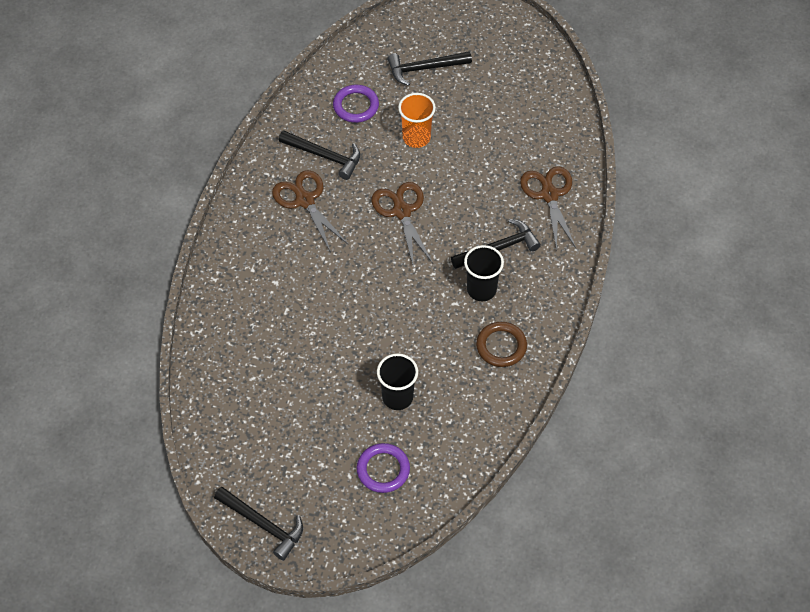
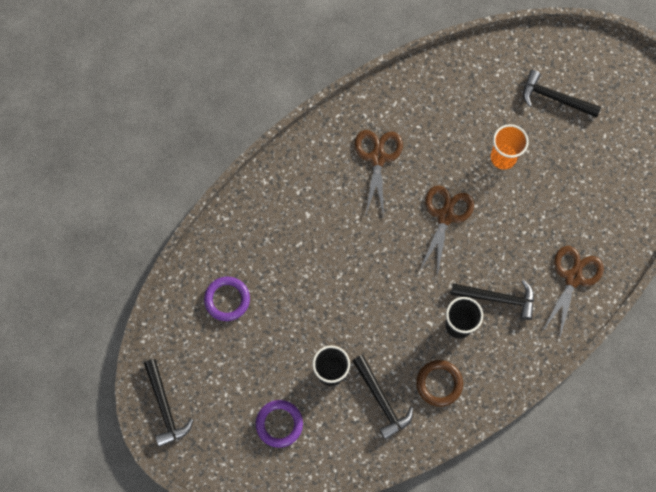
camera: 35 degrees right, 15 degrees up
(325, 156) = (419, 128): black hammer -> black hammer (381, 400)
(356, 106) = (475, 98): purple ring -> purple ring (227, 299)

